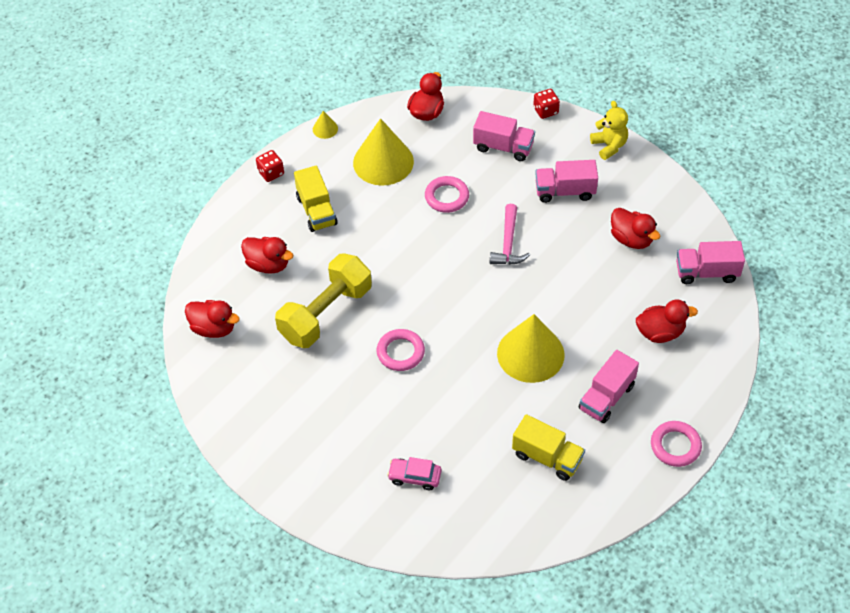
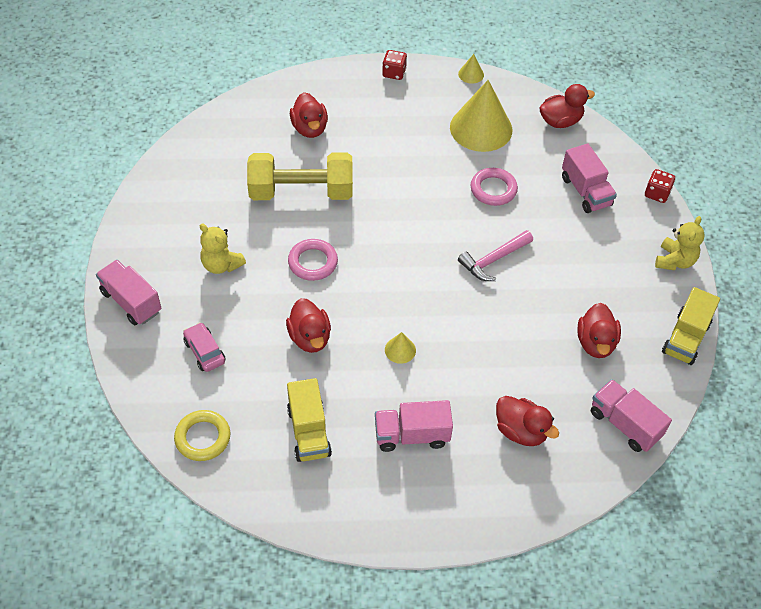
camera: 45 degrees right, 0 degrees up
(214, 328) = (221, 137): red duck -> red duck (310, 338)
(316, 211) = (389, 121): yellow truck -> yellow truck (685, 338)
(343, 412) = (221, 265): none -> yellow teddy bear
(490, 528) = (203, 438): none -> yellow ring
(530, 354) = (400, 350): yellow cone -> yellow cone, size x0.43
(565, 191) = (590, 262): pink truck -> pink truck (131, 302)
(675, 446) = (413, 523): pink ring -> none

